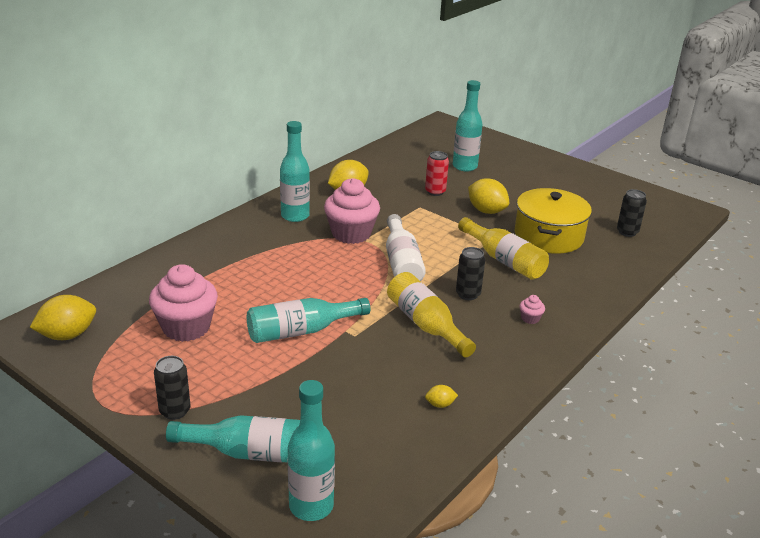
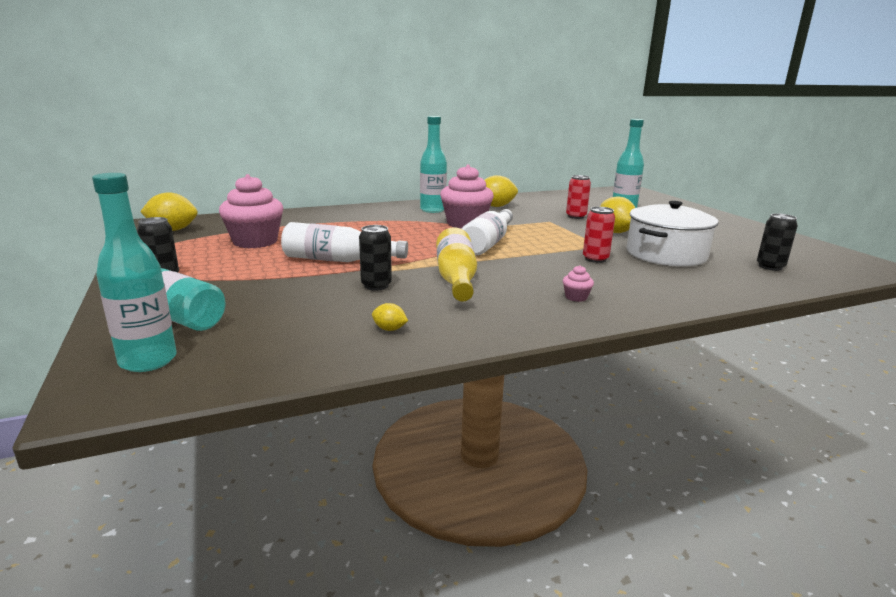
camera: 30 degrees right, 10 degrees down
(301, 331) = (338, 260): turquoise bottle -> white bottle
(468, 294) = (527, 270): black can -> black can (376, 286)
(504, 260) = (595, 259): yellow bottle -> red can
(548, 236) = (666, 254): yellow pot -> white pot

